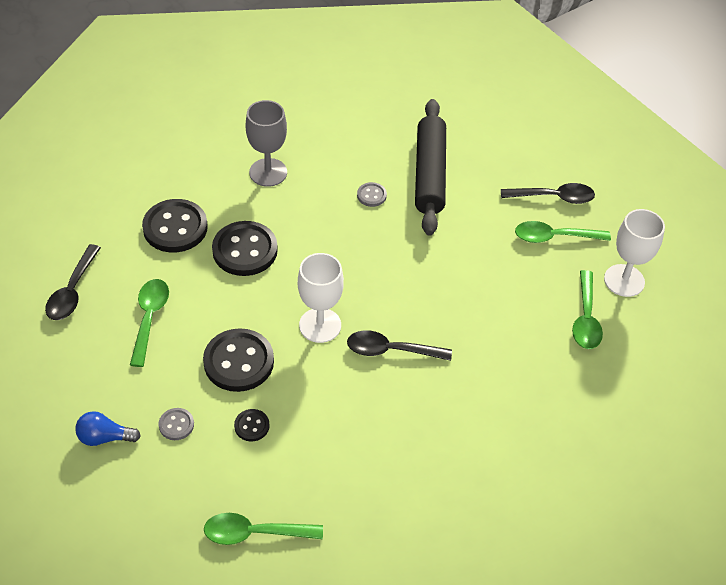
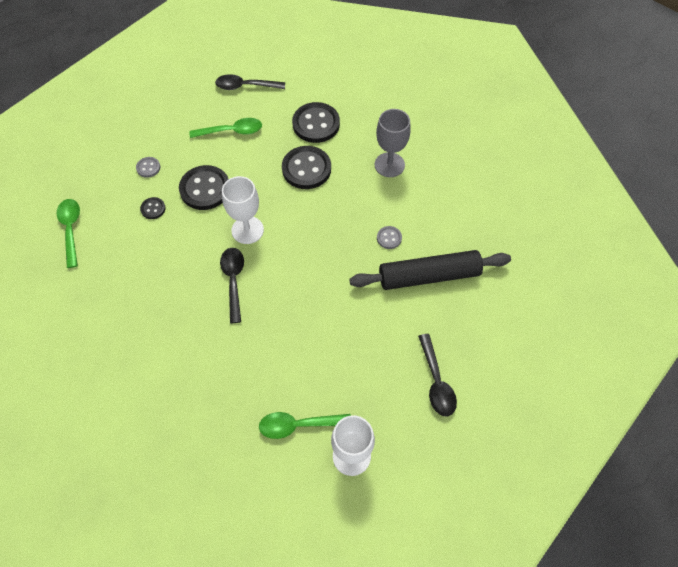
camera: 80 degrees right, 10 degrees up
(105, 437) = (134, 134): blue light bulb -> none
(554, 237) = (387, 388): green spoon -> none

